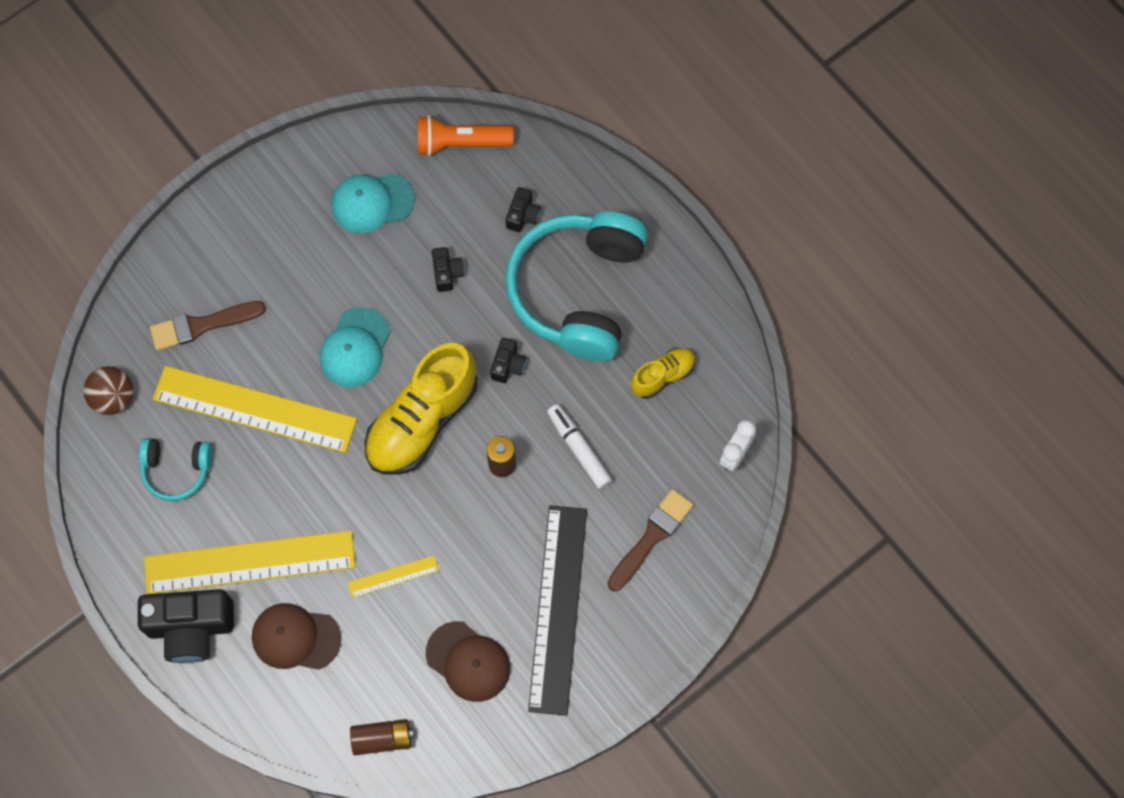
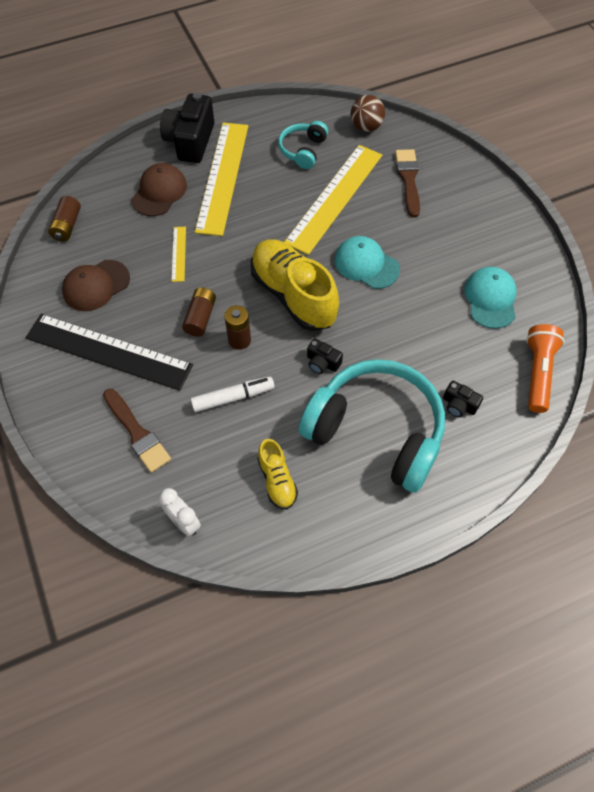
camera: 105 degrees right, 10 degrees down
(447, 273) = (416, 337): black camera -> none
(482, 518) = (200, 317): none -> brown battery

